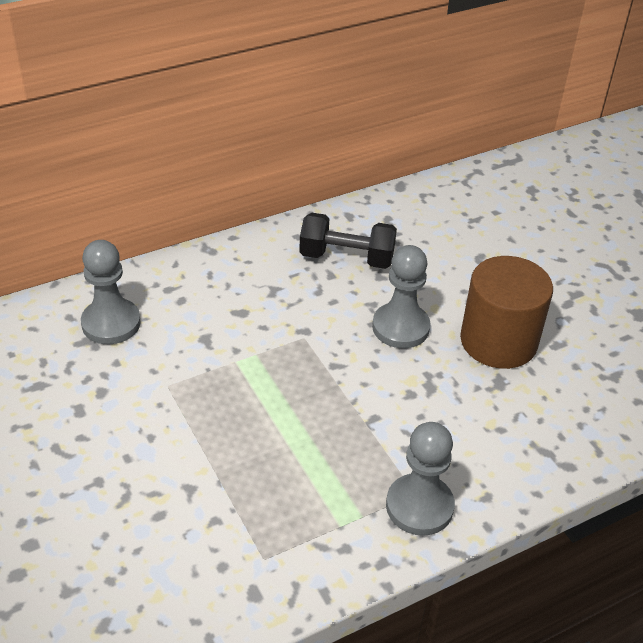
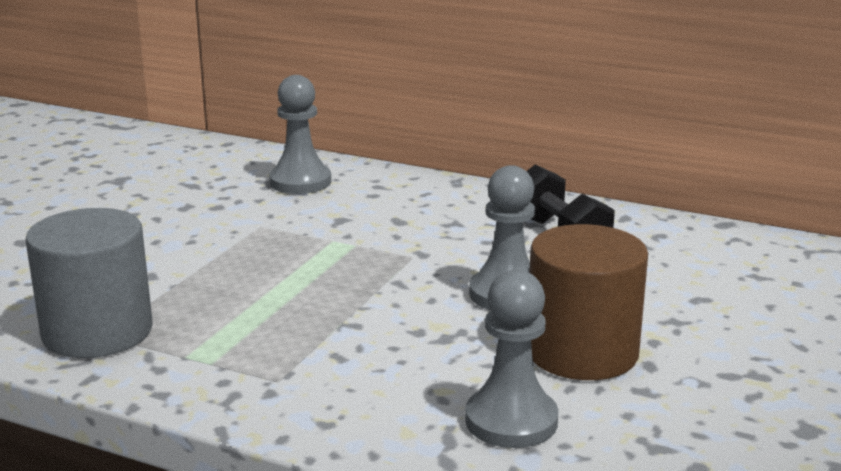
camera: 55 degrees right, 20 degrees down
(257, 560) = (97, 332): none -> grey cylinder
(419, 506) = (261, 388): grey pawn -> grey pawn (511, 421)

